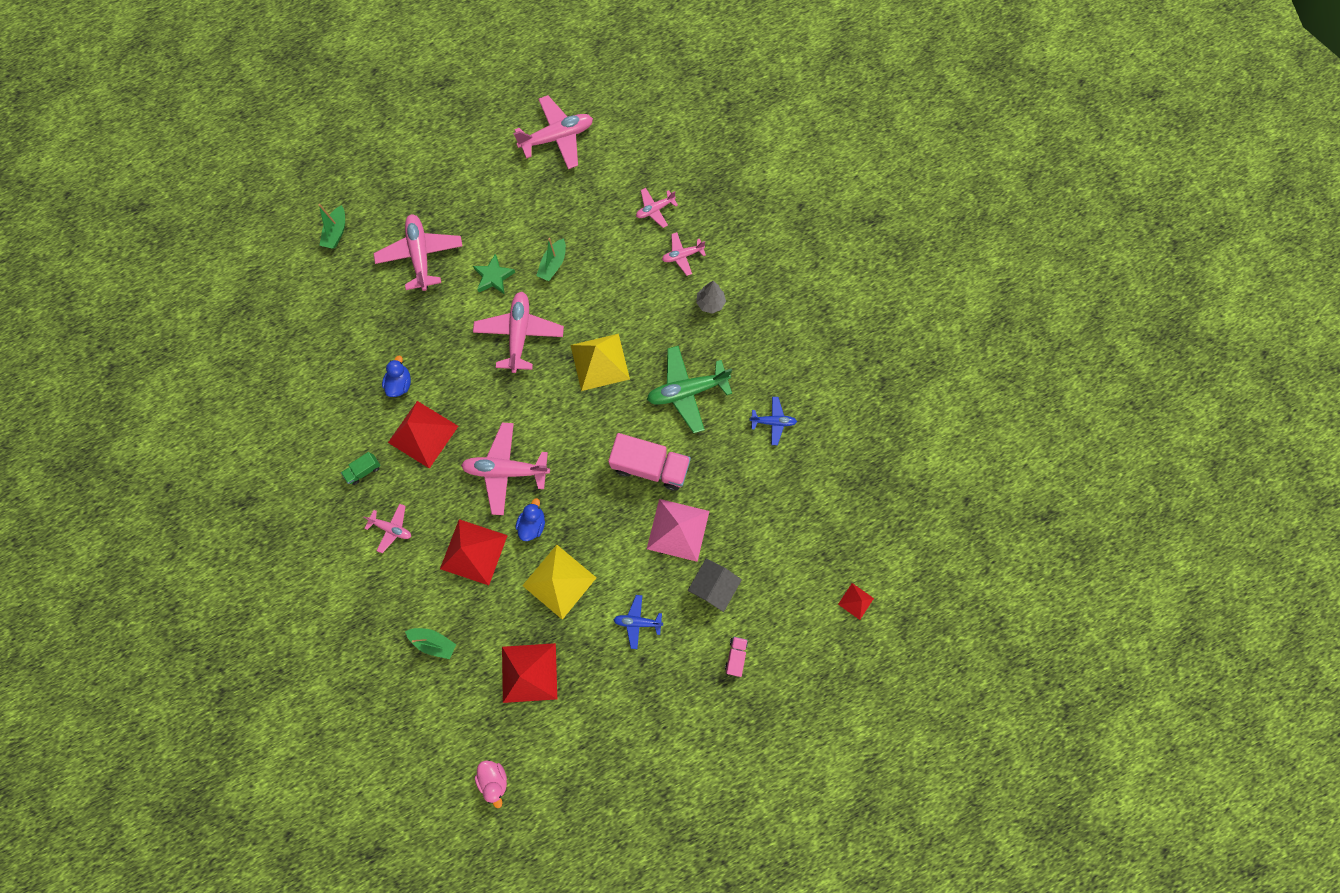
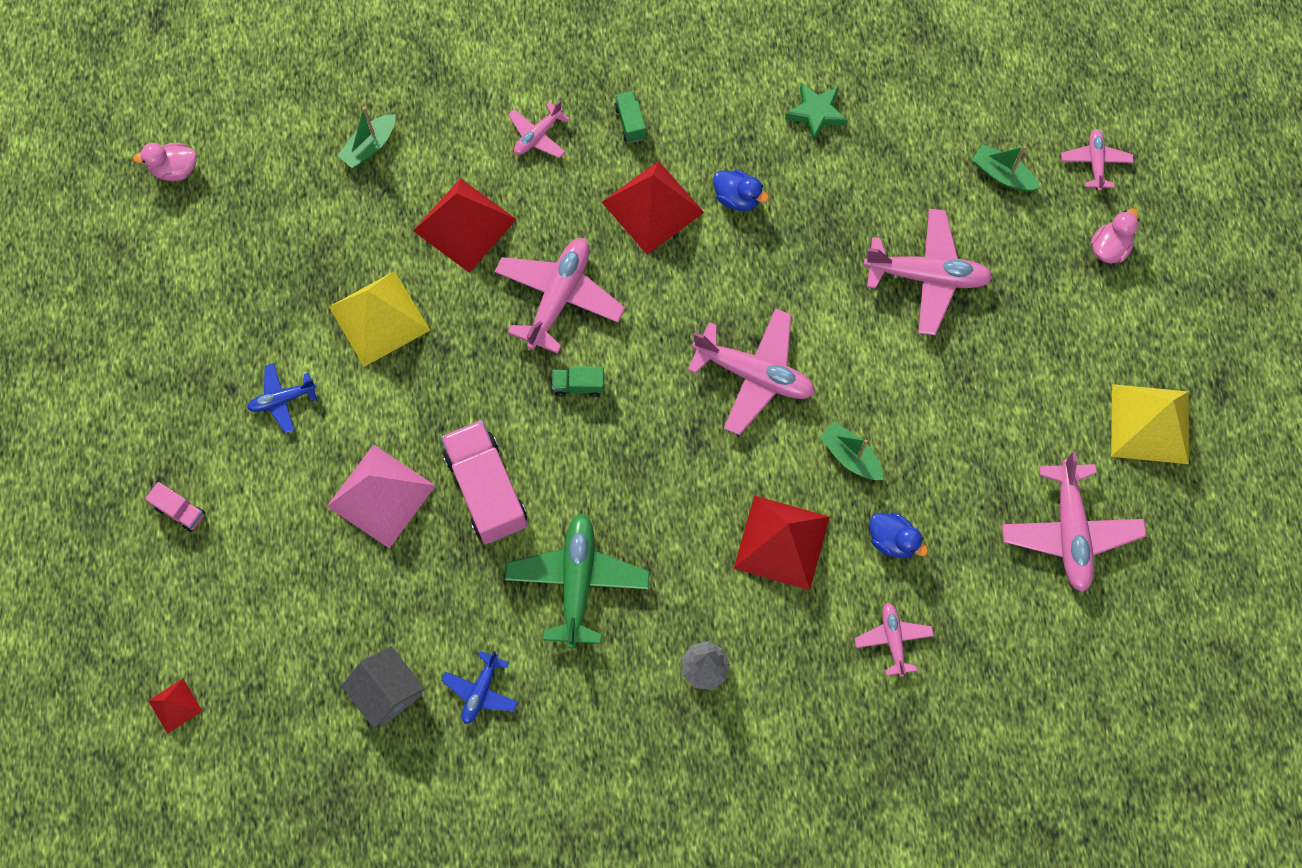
camera: 110 degrees right, 5 degrees down
(370, 161) = (1109, 248): none -> pink duck
(494, 277) = (858, 366): green star -> green star (816, 113)
(529, 673) = (280, 246): red pyramid -> red pyramid (781, 542)
(533, 523) = (471, 309): blue duck -> blue duck (892, 540)
(562, 435) = (579, 385): none -> green truck
(600, 362) = (670, 472): yellow pyramid -> yellow pyramid (1150, 424)
(637, 621) = (282, 400): blue plane -> blue plane turned 135 degrees counterclockwise
(650, 466) = (486, 490): pink truck -> pink truck turned 120 degrees clockwise
(682, 255) = (799, 654): pink plane -> pink plane (1095, 162)
(713, 586) = (284, 515): grey house -> grey house (388, 692)

